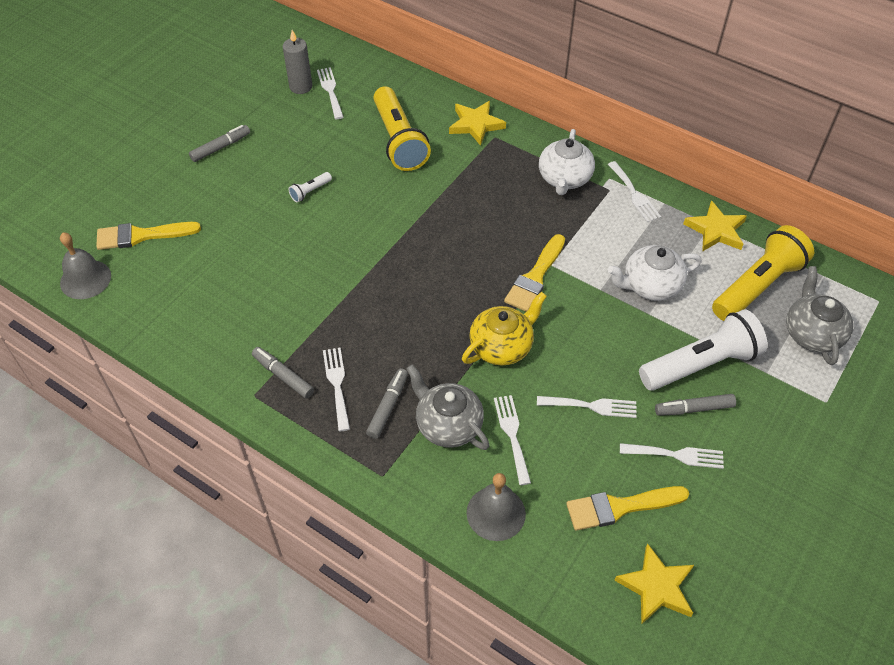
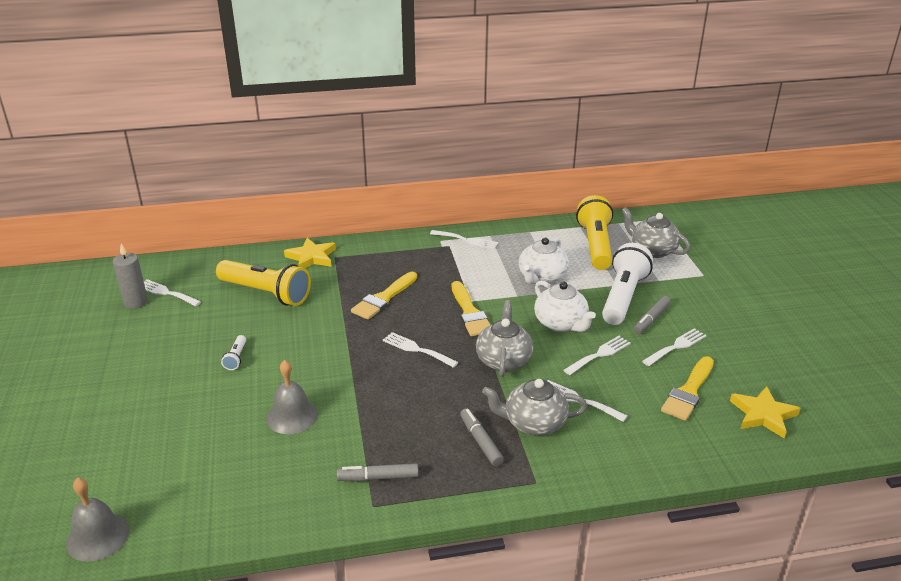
camera: 45 degrees left, 20 degrees down
(142, 235) = (116, 471): yellow brush -> yellow brush (384, 298)
(221, 147) = (113, 374): grey marker -> none
(337, 384) = (426, 454): white fork -> white fork (416, 349)
(496, 513) = (632, 447): grey bell -> grey bell (292, 416)
(502, 346) = (503, 360): yellow teapot -> grey teapot
(564, 179) = (413, 255): white teapot -> white teapot (561, 323)
(716, 230) = (537, 233): yellow star -> none

